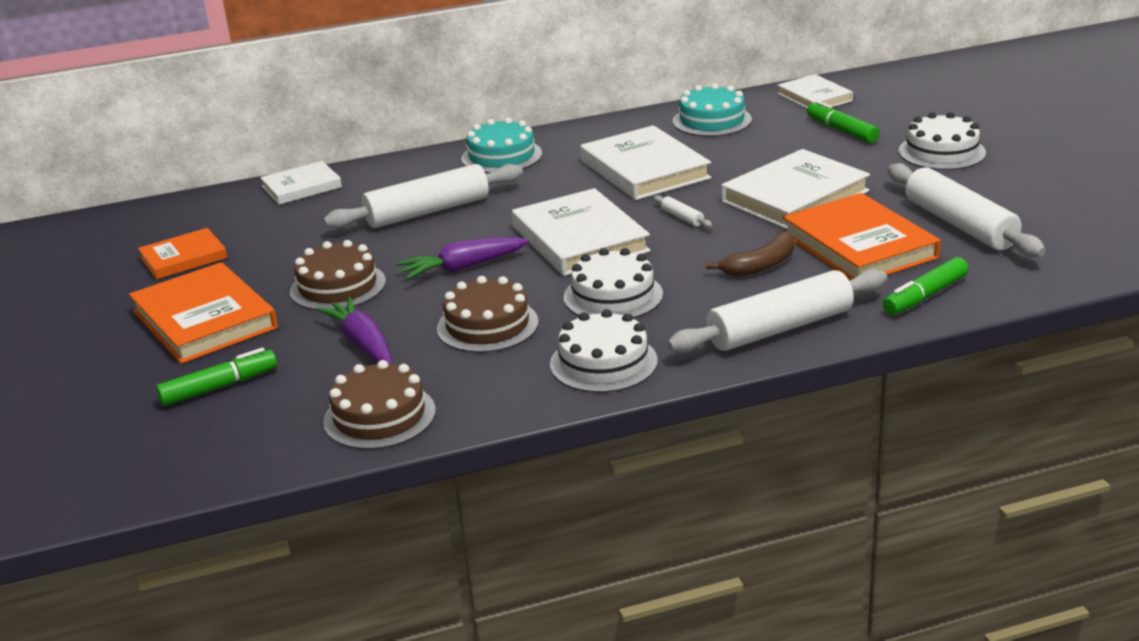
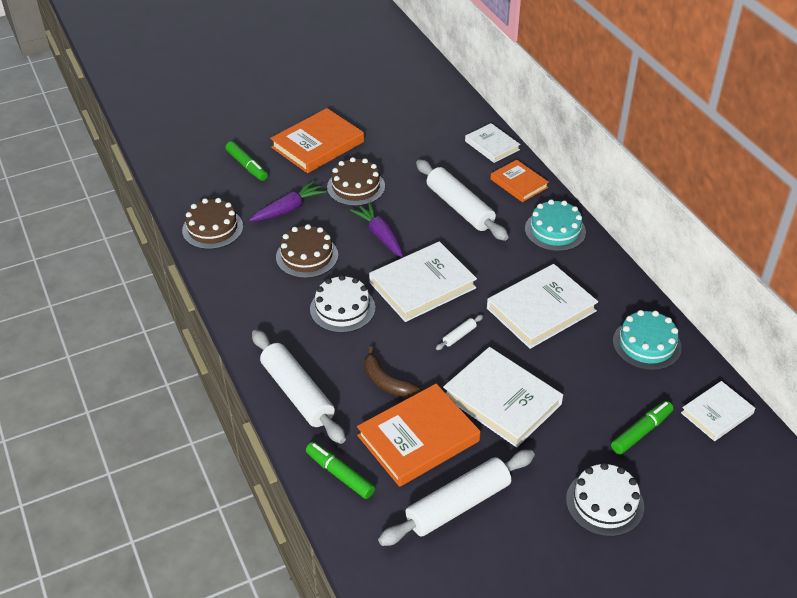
camera: 80 degrees right, 15 degrees up
(183, 258) = (390, 120): orange book -> orange book (519, 183)
(603, 363) = (260, 311): white cake -> none

